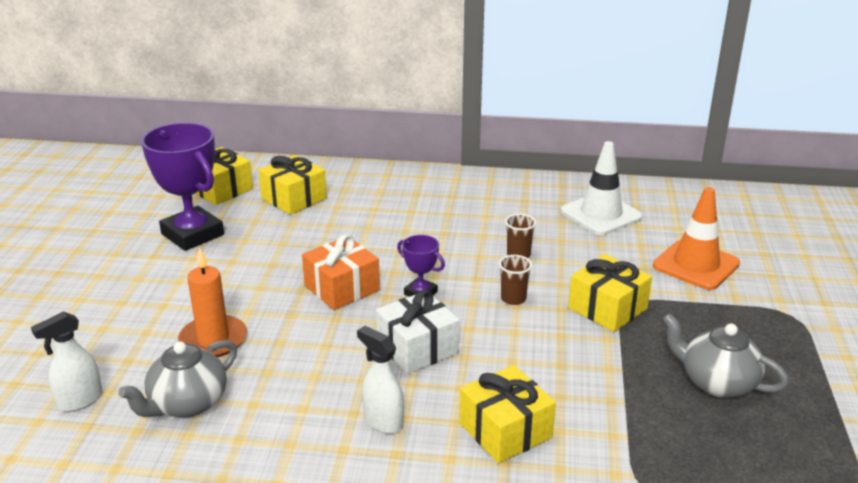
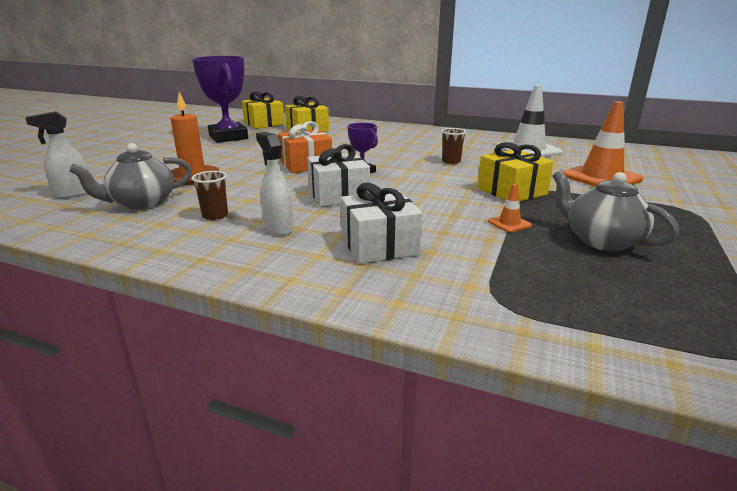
camera: 15 degrees right, 5 degrees down
(505, 430) = (379, 245): yellow gift -> white gift
(513, 299) = (433, 180): brown cup -> brown cup (215, 216)
(622, 369) = (509, 223): none -> orange traffic cone

